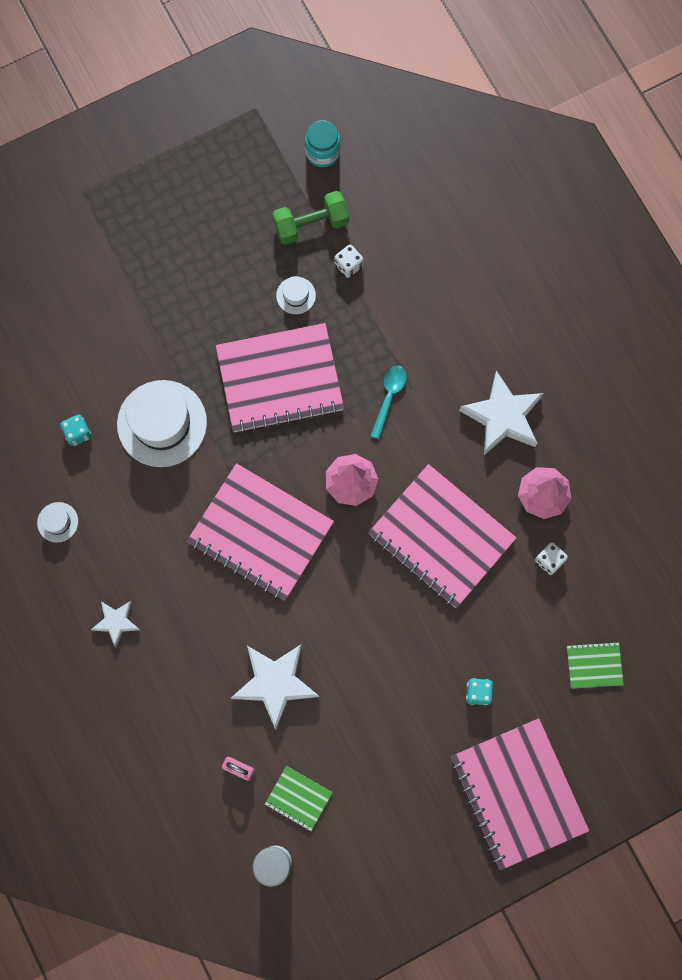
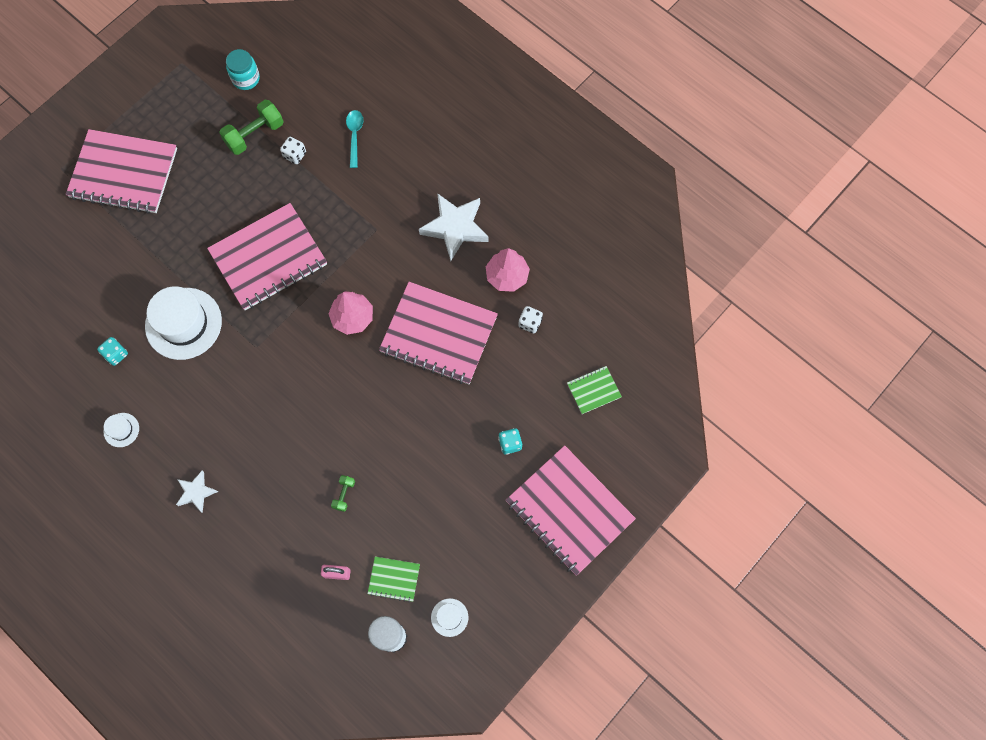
camera: 20 degrees left, 5 degrees down
(260, 533) = (292, 381): pink notebook -> pink notebook (123, 173)
(275, 683) = (344, 494): white star -> green dumbbell
(296, 295) = (260, 191): white hat -> white hat (449, 617)
(389, 397) = (360, 243): turquoise spoon -> turquoise spoon (354, 136)

